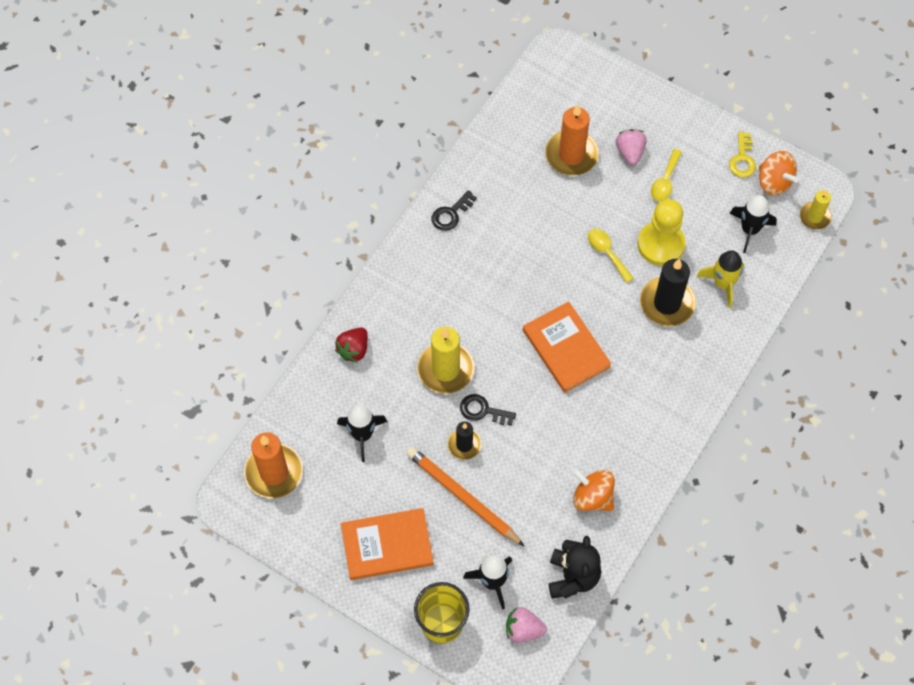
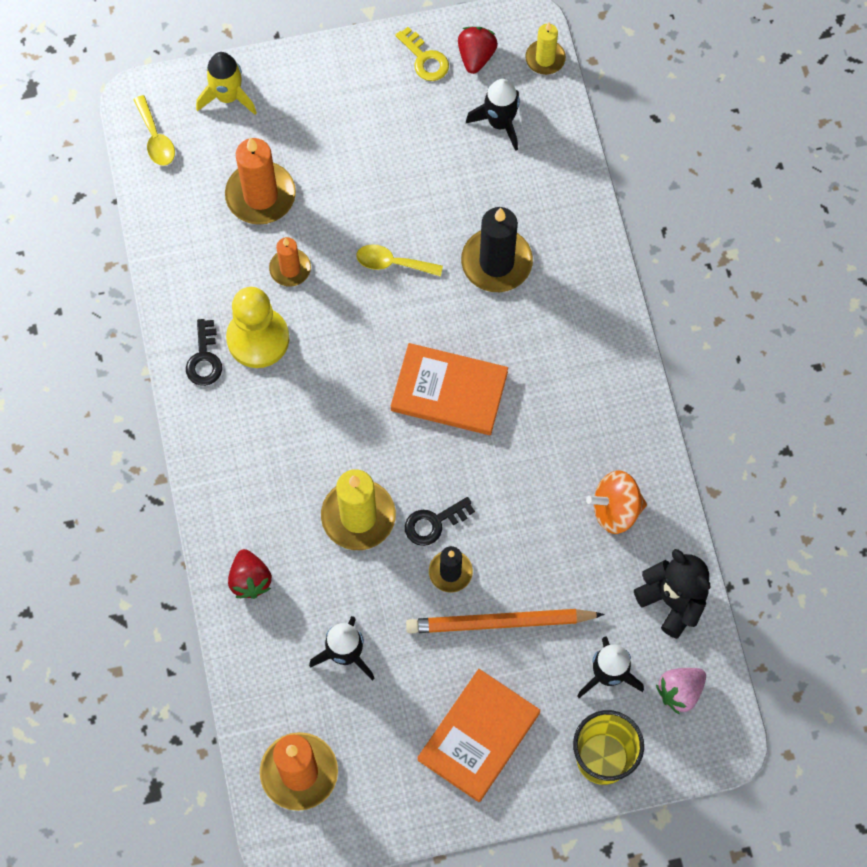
camera: 45 degrees left, 5 degrees up
(546, 207) = (290, 269): none -> orange candle
(630, 152) = (313, 144): pink strawberry -> none
(661, 244) = (434, 210): yellow pawn -> yellow pawn (258, 339)
(665, 181) = (375, 143): yellow spoon -> yellow spoon (156, 138)
(723, 283) = (527, 197): yellow rocket -> yellow rocket (228, 96)
(774, 182) = (476, 56): orange spinning top -> red strawberry

